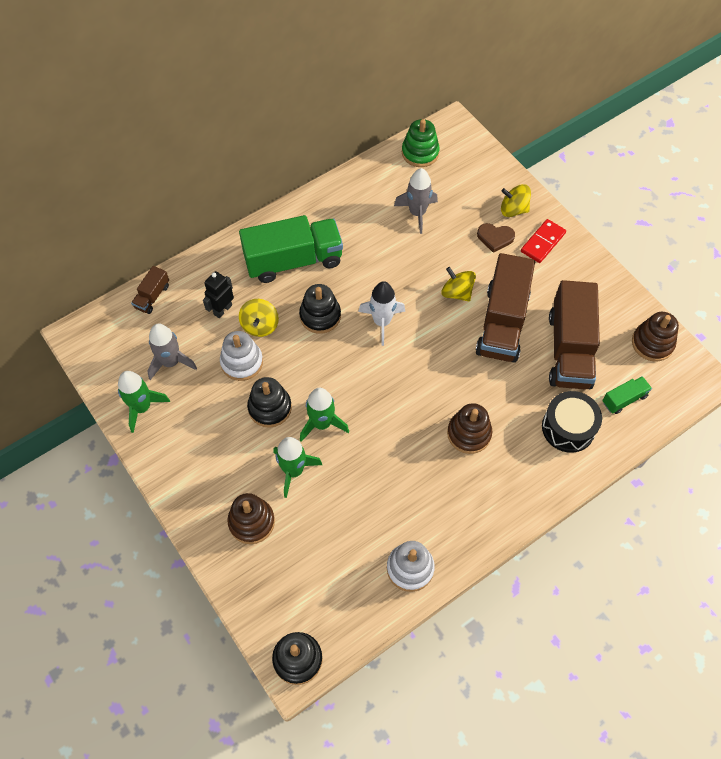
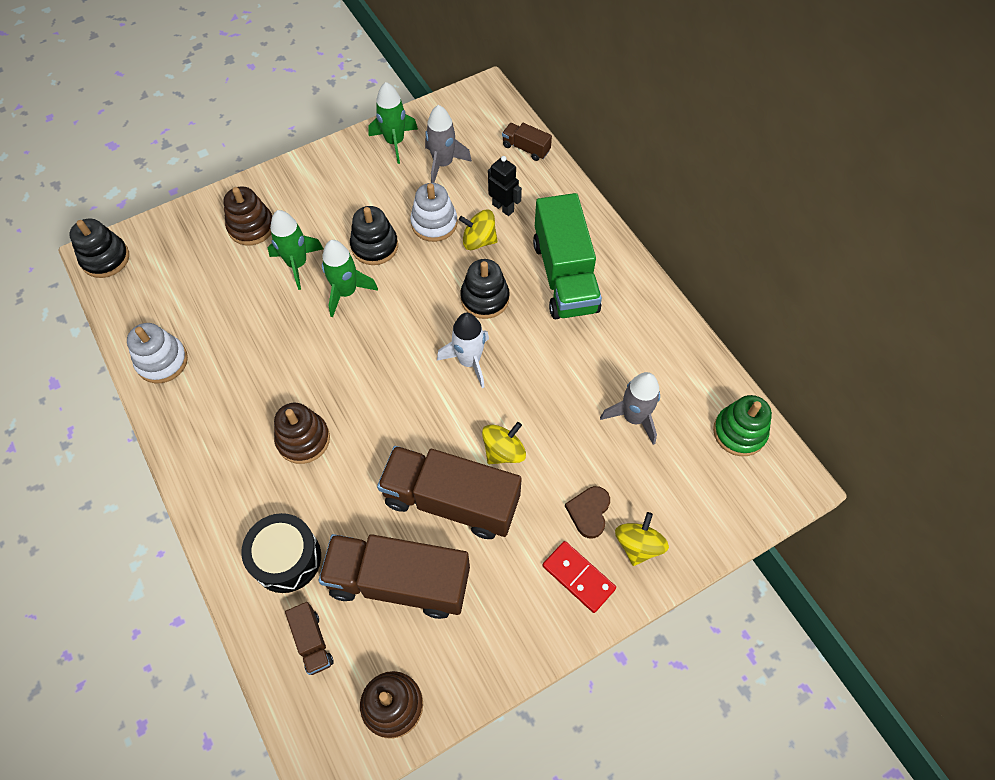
camera: 95 degrees right, 0 degrees up
(624, 399) = (312, 642): green truck -> brown truck

